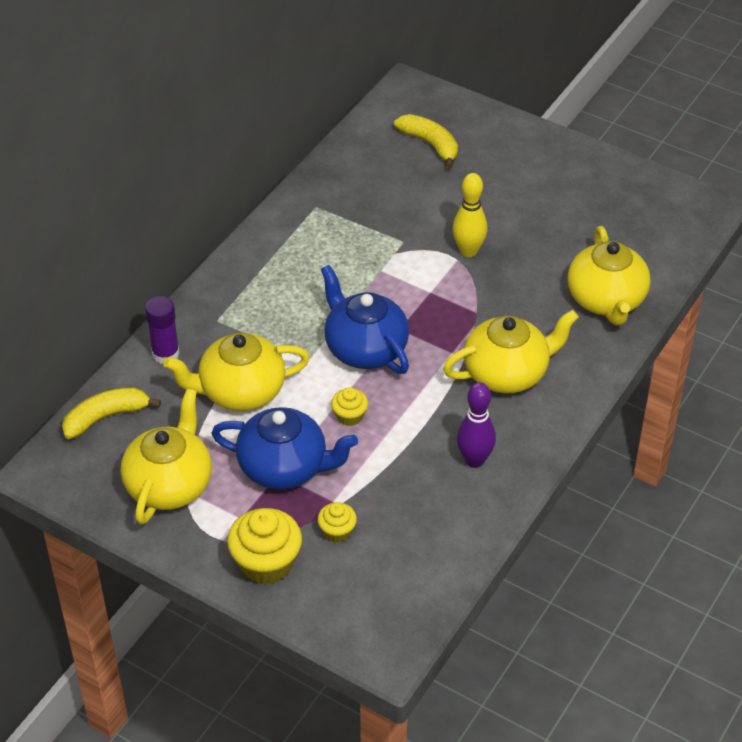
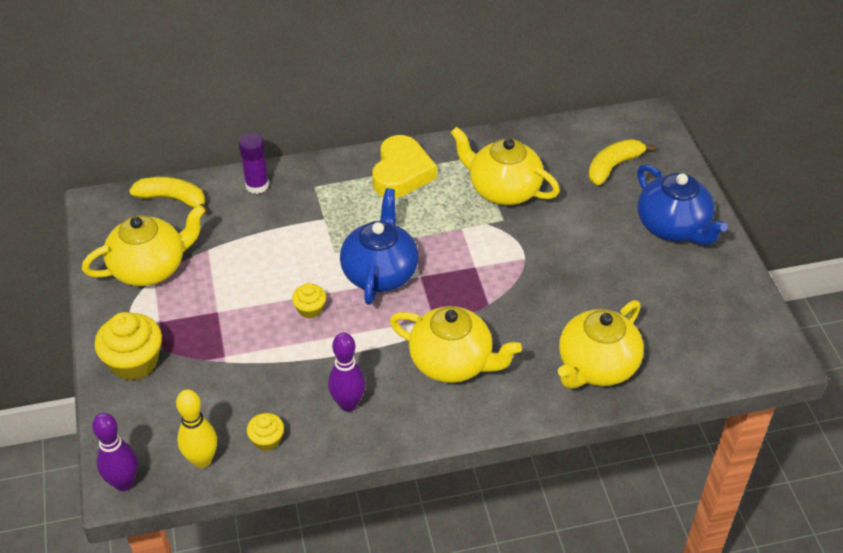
camera: 45 degrees right, 0 degrees up
(240, 391) = (267, 242): yellow teapot -> yellow teapot (503, 190)
(274, 260) = (401, 173): none -> yellow heart
(284, 467) = (226, 311): blue teapot -> blue teapot (673, 227)
(337, 531) = (200, 378): yellow cupcake -> yellow cupcake (267, 440)
(389, 650) = (124, 483): none -> purple bowling pin
(430, 144) = (613, 166): yellow banana -> yellow banana turned 135 degrees counterclockwise
(468, 251) = (540, 258): yellow bowling pin -> yellow bowling pin (202, 460)

